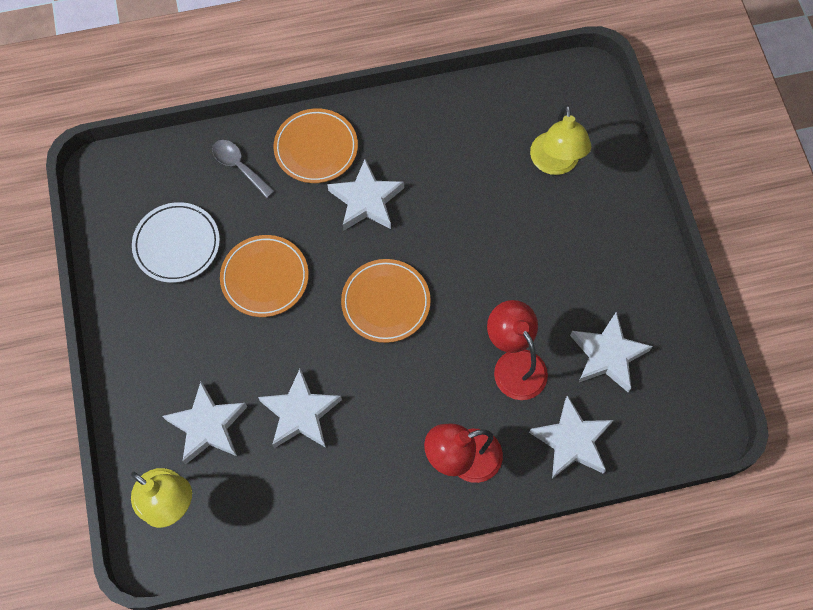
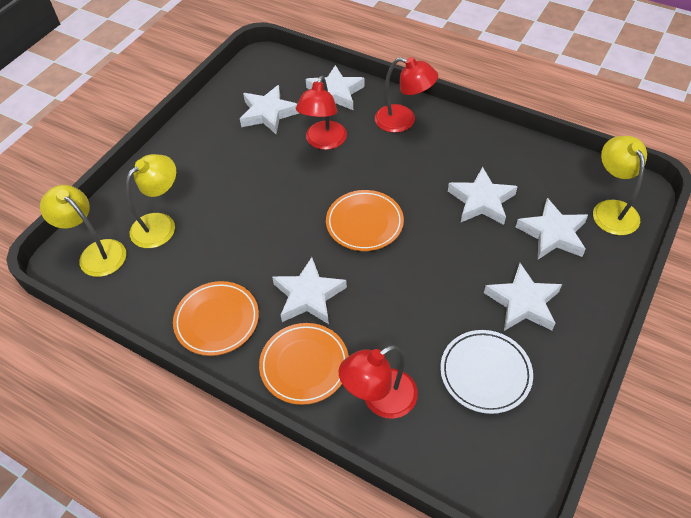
camera: 135 degrees left, 15 degrees down
(188, 329) = (523, 302): none -> white star
(239, 166) = (380, 400): grey spoon -> red lamp
(265, 278) = (434, 297): orange plate -> orange plate (217, 320)
(573, 102) = (96, 252): none -> yellow lamp

